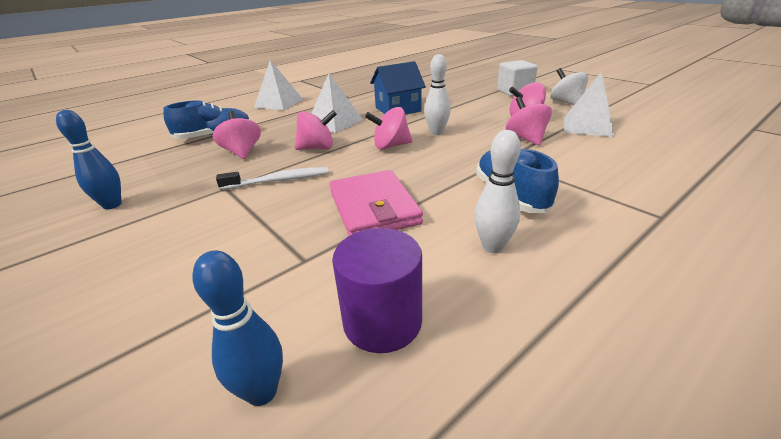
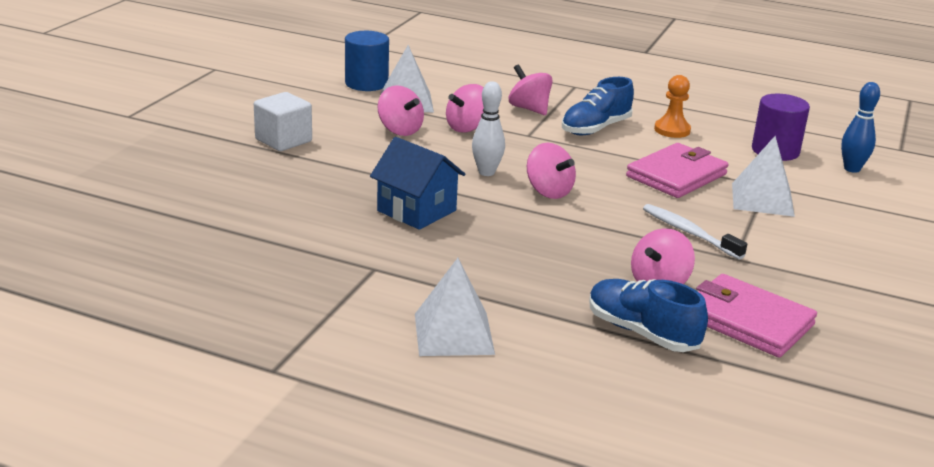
camera: 120 degrees left, 5 degrees down
(112, 205) = (842, 311): blue bowling pin -> none
(170, 166) = (747, 321): none -> pink wallet
(317, 148) = (596, 234): pink spinning top -> pink spinning top (529, 109)
(335, 122) = (504, 247): white pyramid -> white pyramid (762, 199)
(492, 247) = (672, 130): white bowling pin -> orange pawn
(566, 103) = (325, 111): white spinning top -> none
(632, 118) = (366, 83): none -> blue cylinder

